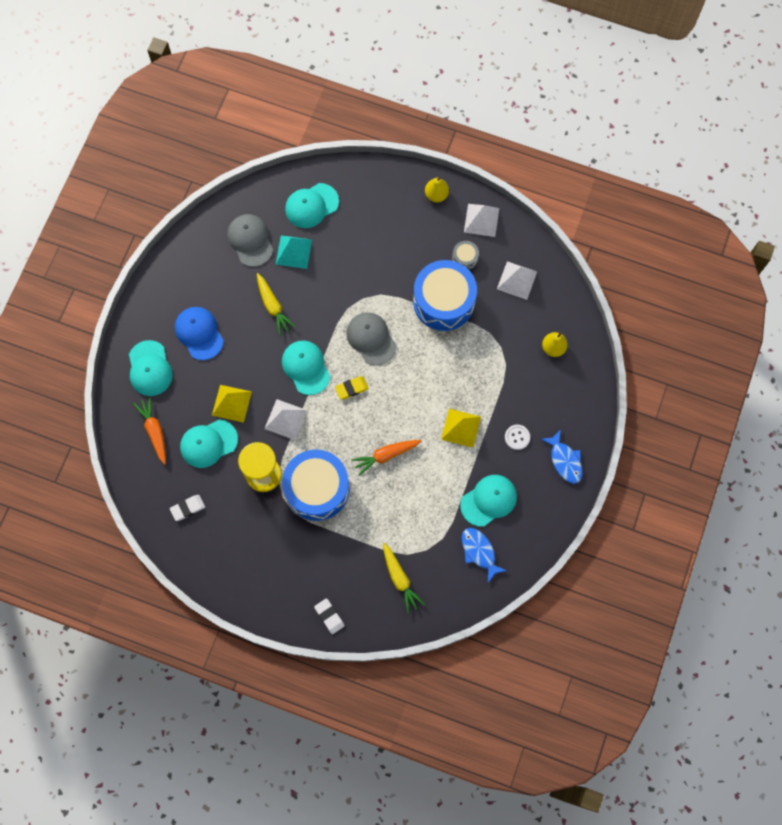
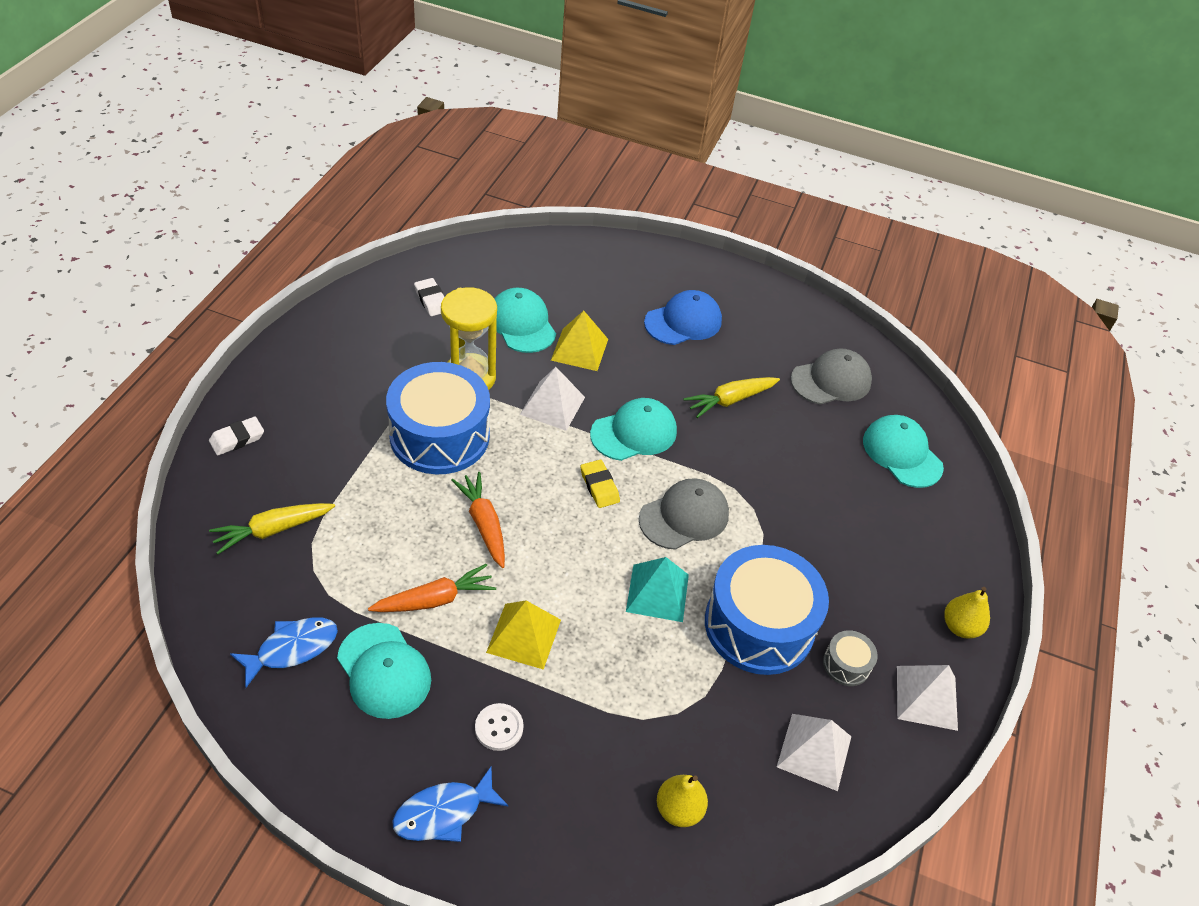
camera: 85 degrees right, 25 degrees down
(150, 368) = (631, 274): turquoise cap -> none
(154, 431) = (543, 274): orange carrot -> orange carrot (435, 599)
(293, 252) = (821, 428): turquoise pyramid -> turquoise pyramid (657, 592)

